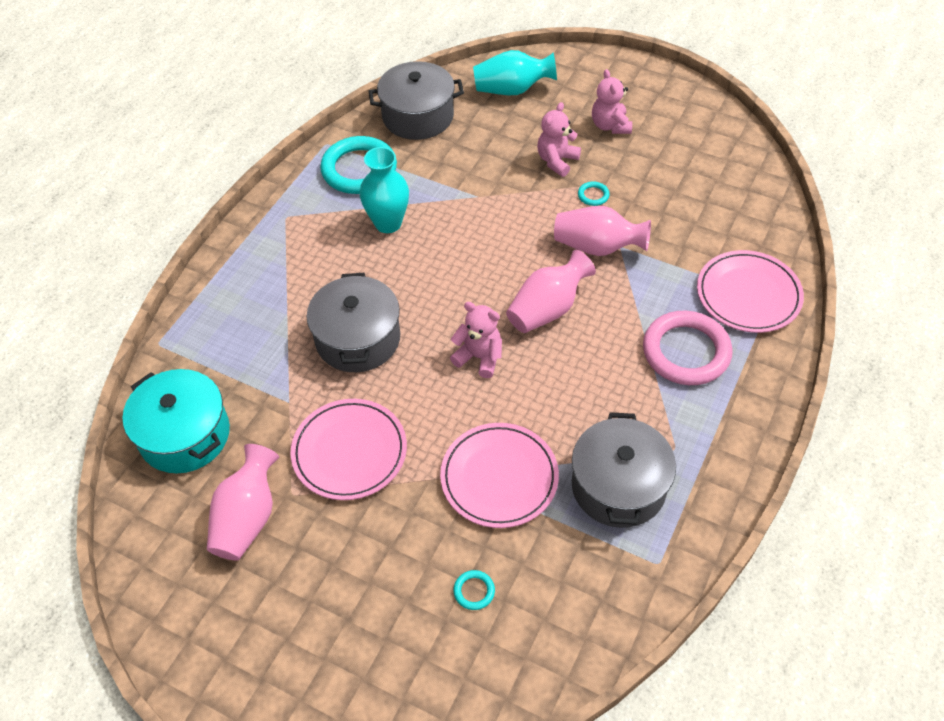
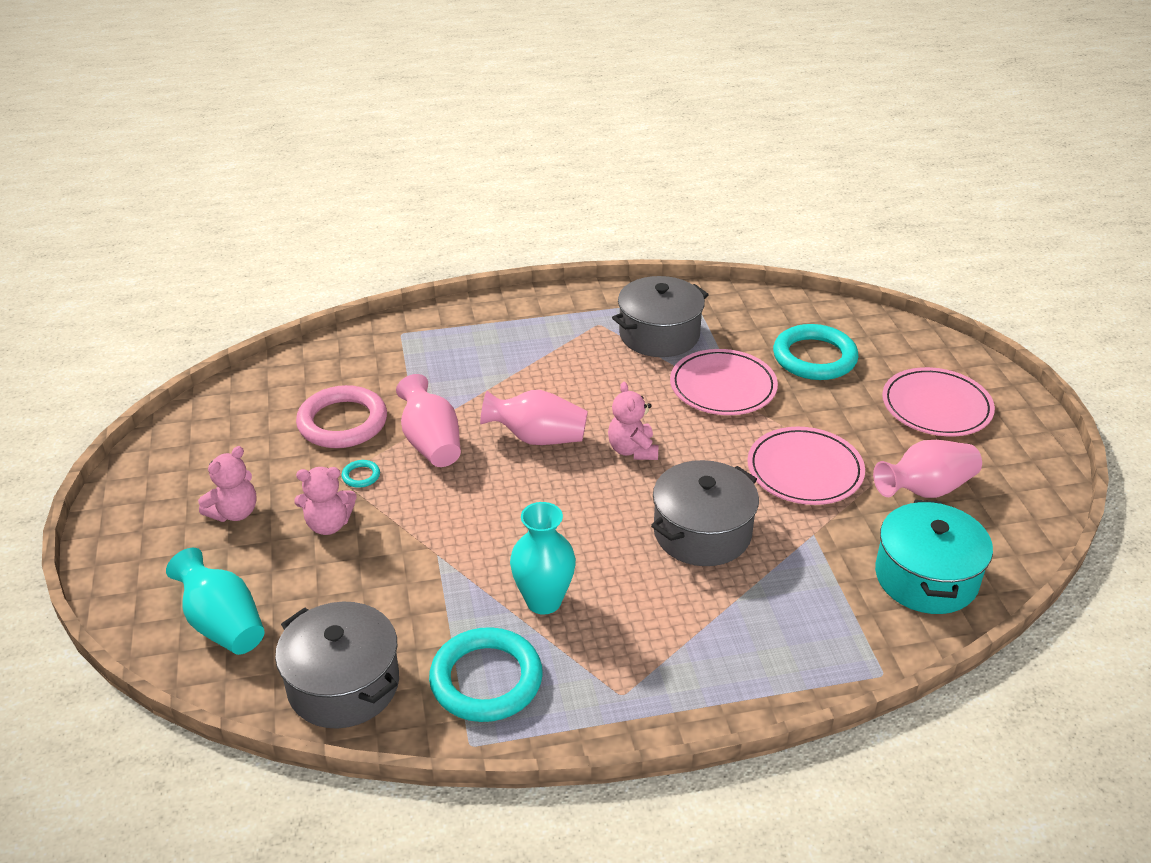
camera: 130 degrees left, 15 degrees down
(474, 591) = (814, 357): turquoise ring -> turquoise ring, size x2.47
(686, 352) = (502, 352): pink ring -> pink ring (342, 422)
(748, 295) = (407, 344): pink plate -> pink plate (936, 406)

